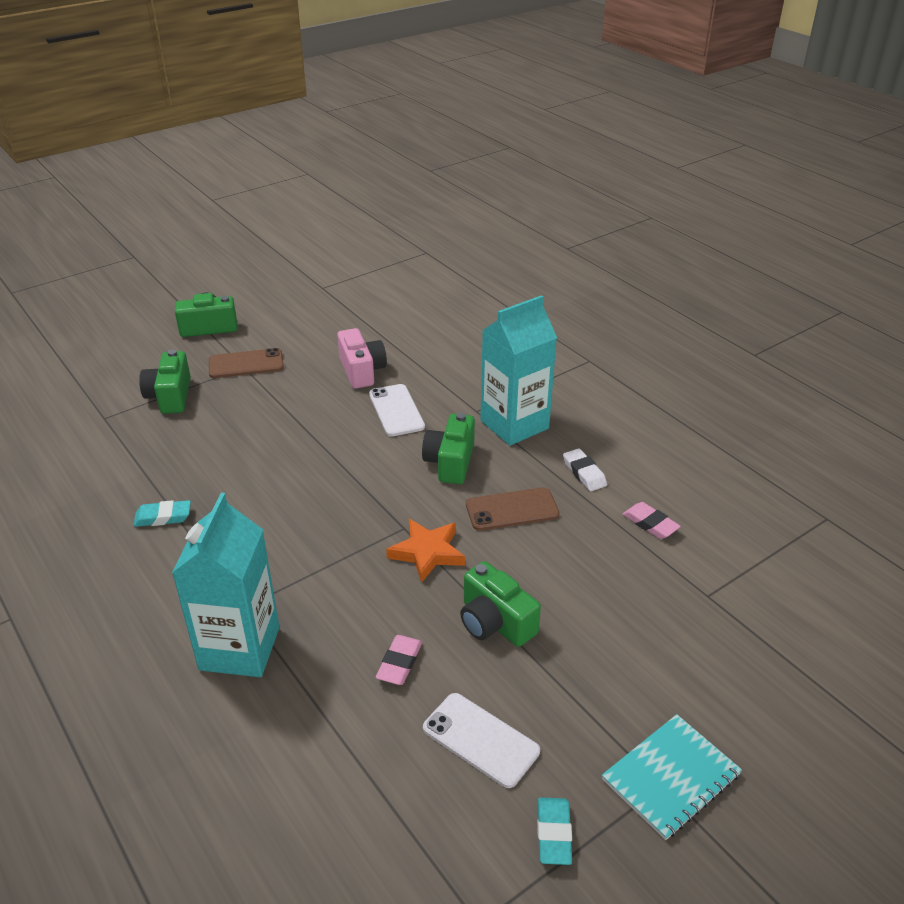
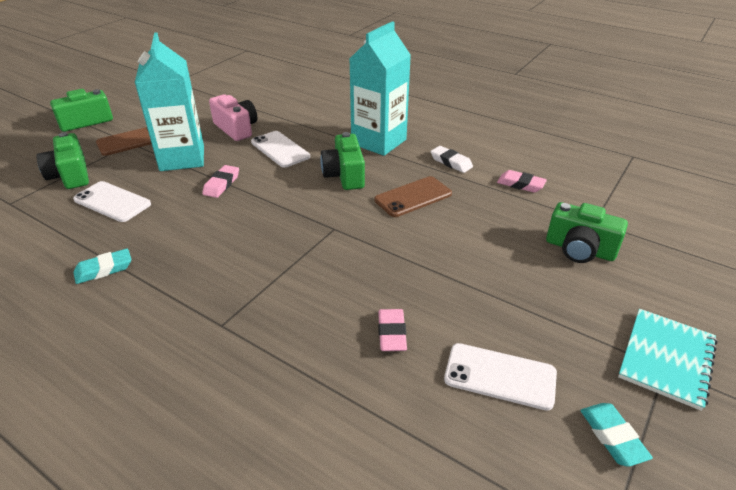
camera: 20 degrees left, 0 degrees up
(198, 439) = (112, 202): none -> white phone
(239, 648) = (234, 362): turquoise carton -> turquoise carton (182, 158)
(313, 443) = (221, 184): none -> pink eraser
(427, 552) = (364, 242): orange star -> none
(495, 622) = (451, 280): green camera -> green camera (579, 249)

